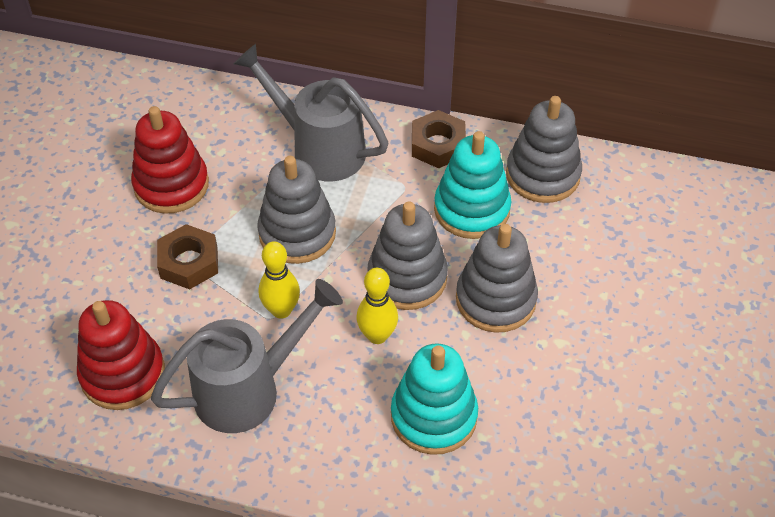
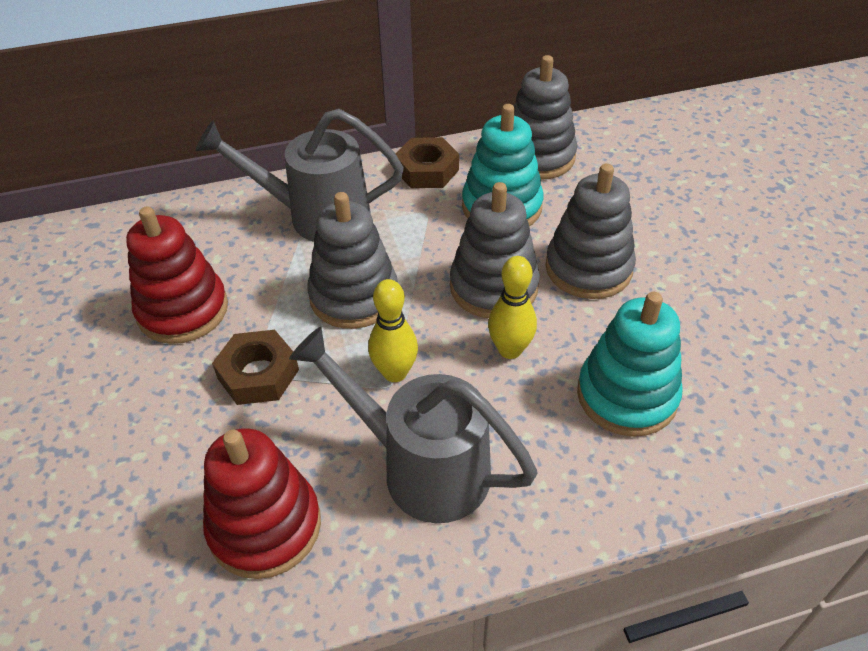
camera: 30 degrees left, 5 degrees down
(248, 389) = (422, 467): grey watering can -> grey watering can turned 90 degrees counterclockwise

